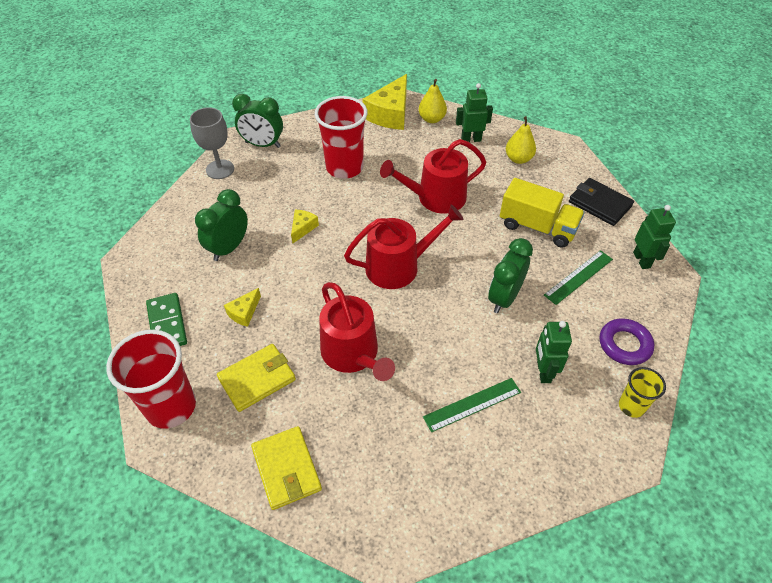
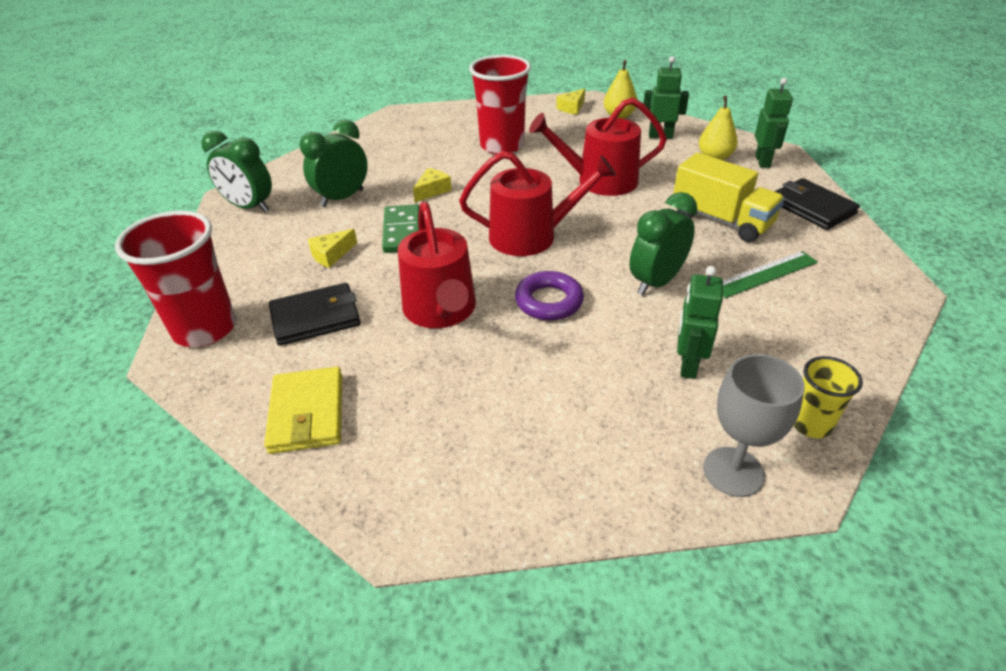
camera: 15 degrees right, 10 degrees down
(167, 324) = (242, 254): green domino -> green domino (402, 231)
(220, 169) = (365, 135): grey goblet -> grey goblet (733, 471)
(257, 379) = (316, 318): yellow wallet -> black wallet
(263, 145) = (420, 120): green clock -> green clock (249, 207)
(390, 114) = (572, 108): yellow cheese -> yellow cheese, size x0.49
(472, 404) = (576, 385): green ruler -> none
(624, 344) = (815, 353): purple ring -> purple ring (549, 301)
(642, 260) = (860, 268): green robot -> green robot (763, 161)

